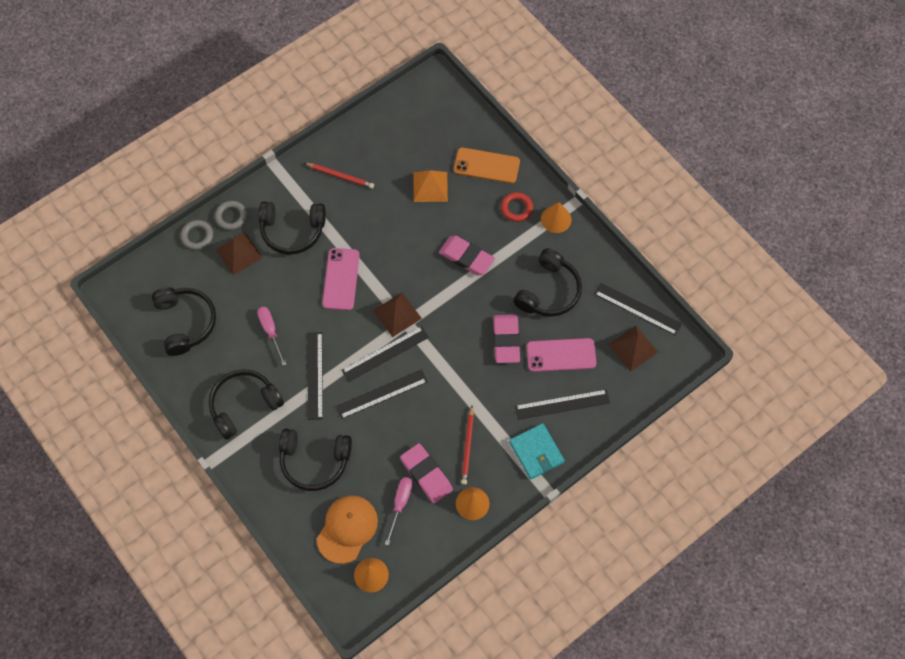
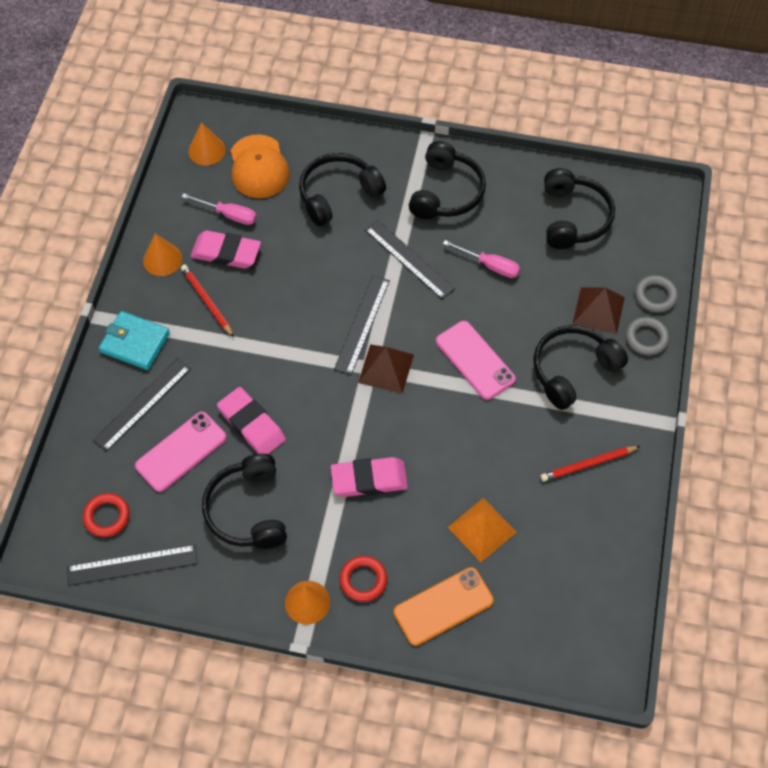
camera: 140 degrees right, 5 degrees down
(186, 322) = (574, 217): black headphones -> black headphones turned 120 degrees counterclockwise
(381, 394) = (331, 288): black ruler -> none
(400, 504) = (229, 215): pink screwdriver -> pink screwdriver turned 45 degrees counterclockwise
(633, 348) = (107, 516): brown pyramid -> red ring

